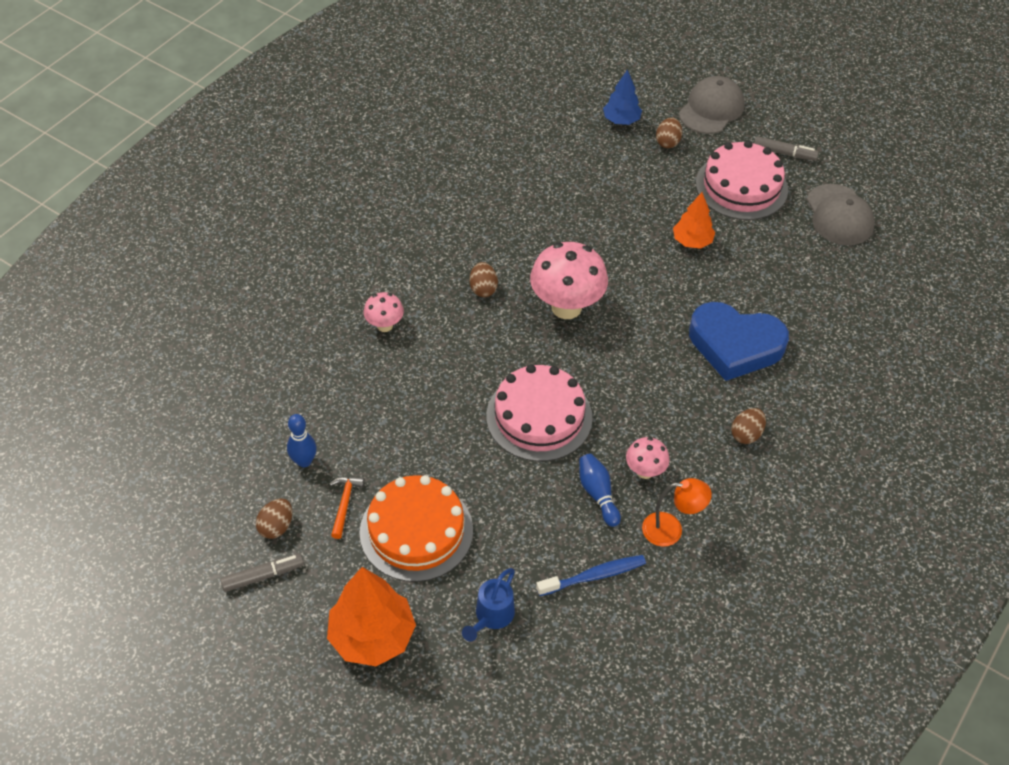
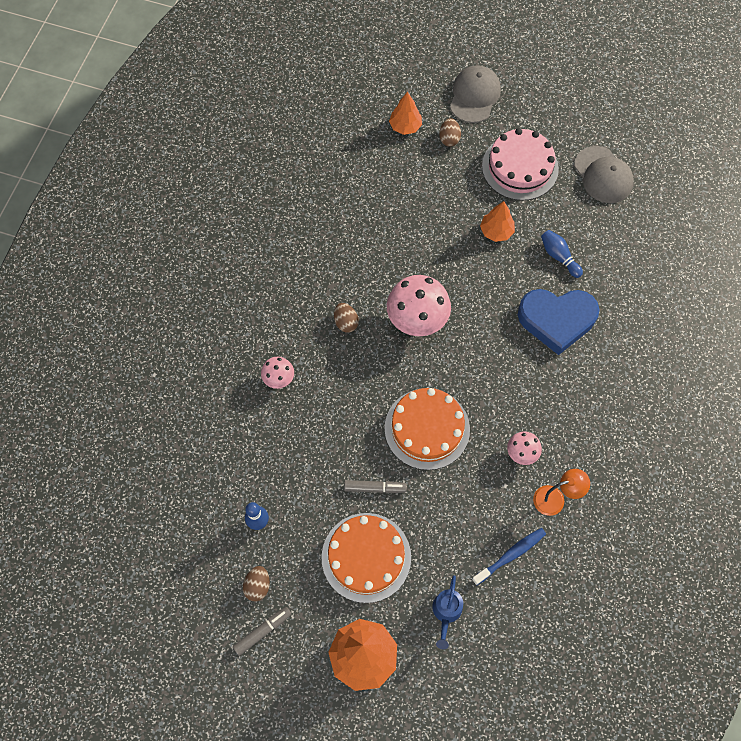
camera: 15 degrees left, 15 degrees up
(344, 504) = (303, 550): orange hammer -> none
(539, 417) = (427, 428): pink cake -> orange cake
(598, 494) = (492, 484): blue bowling pin -> blue bowling pin (559, 256)
(621, 120) = (405, 126): blue tree -> orange tree
(746, 434) = (587, 398): brown egg -> none
(784, 153) = (544, 125): grey marker -> grey marker (375, 488)

